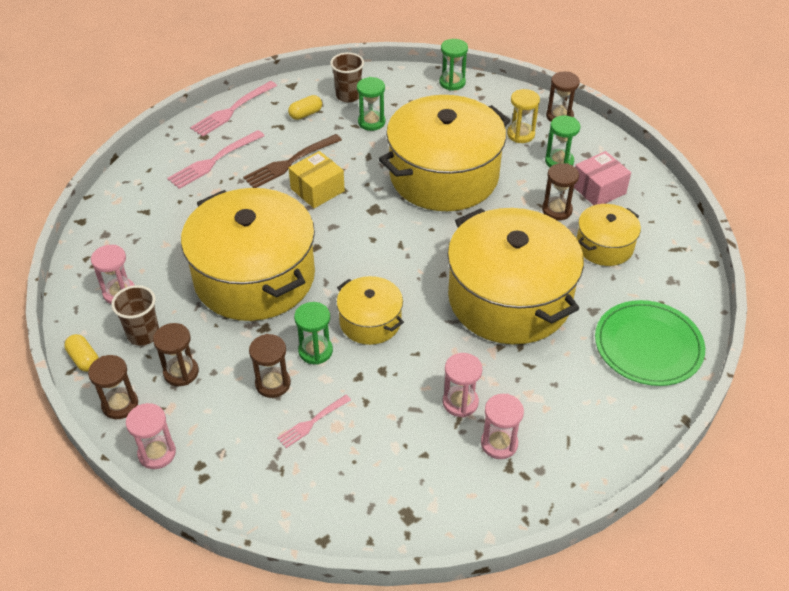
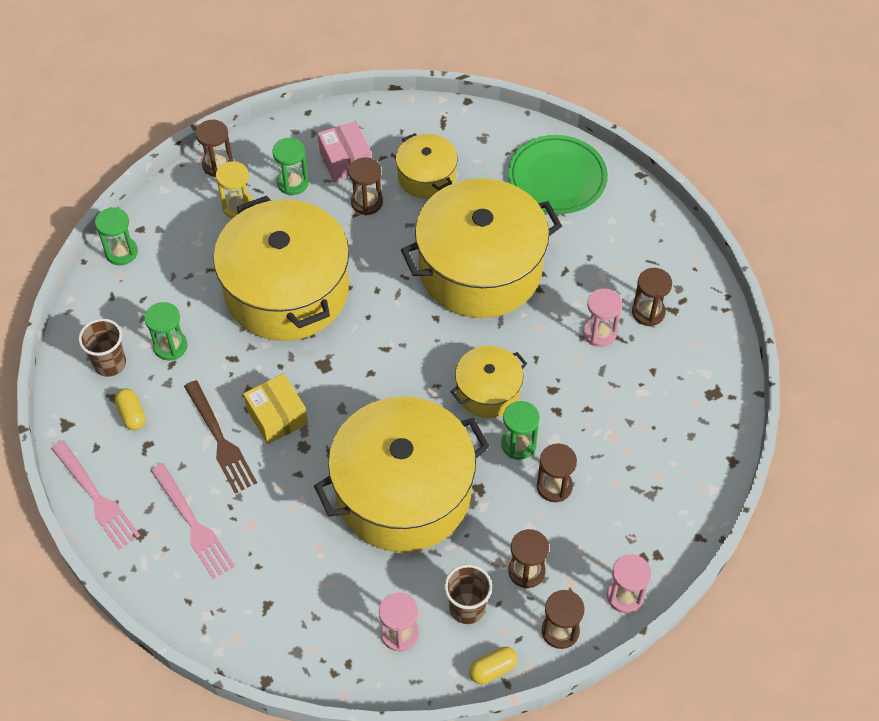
camera: 80 degrees left, 10 degrees up
(312, 422) = (606, 456): pink fork -> none
(499, 443) = (648, 312): pink hourglass -> brown hourglass

